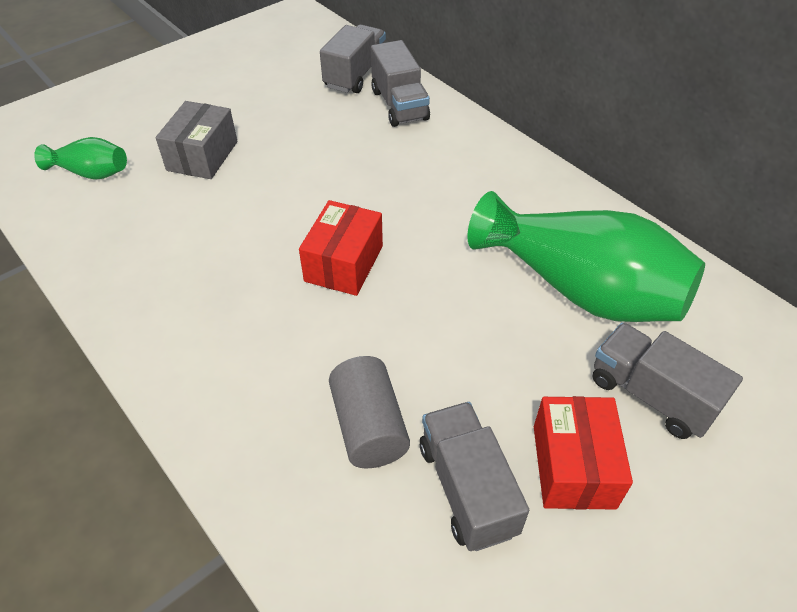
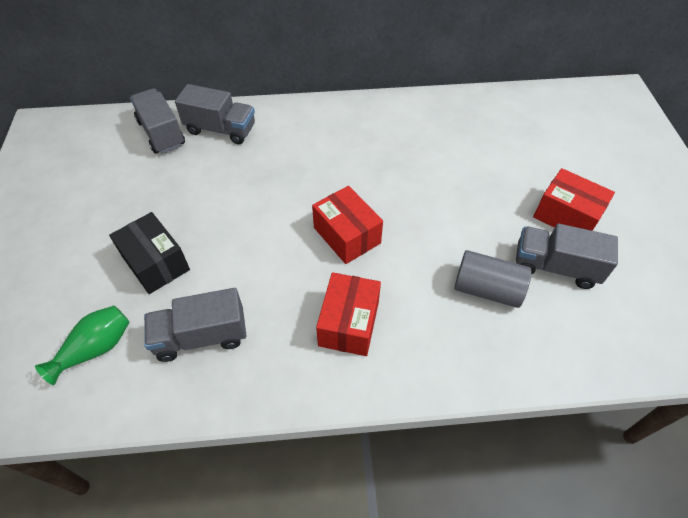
camera: 55 degrees left, 5 degrees up
(202, 156) = (156, 263): grey box -> black box
(229, 322) = (349, 323): none -> red box
(580, 289) = (454, 144): green vase -> none
(651, 395) = (542, 161): grey truck -> grey truck (201, 336)

